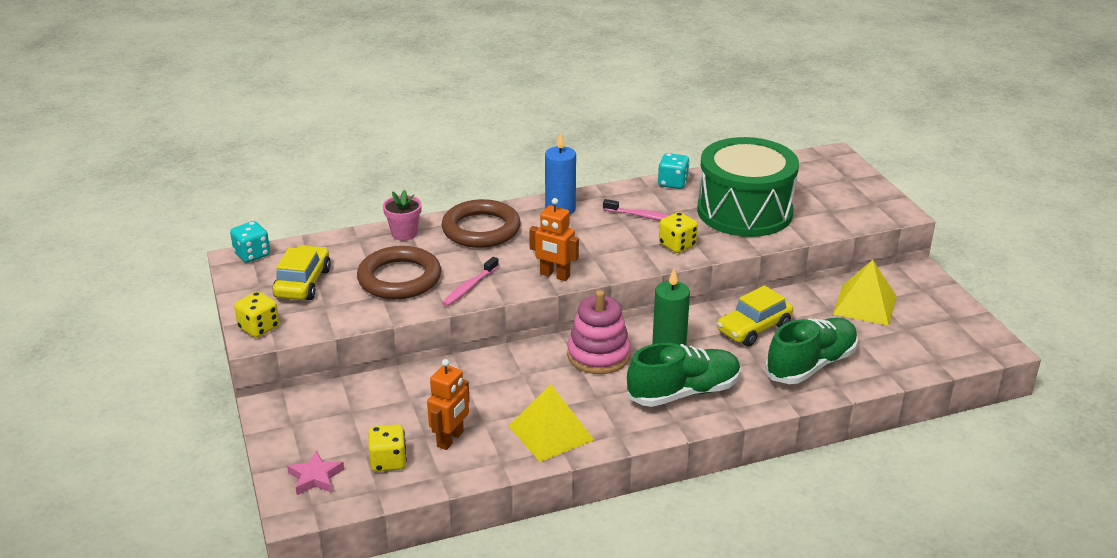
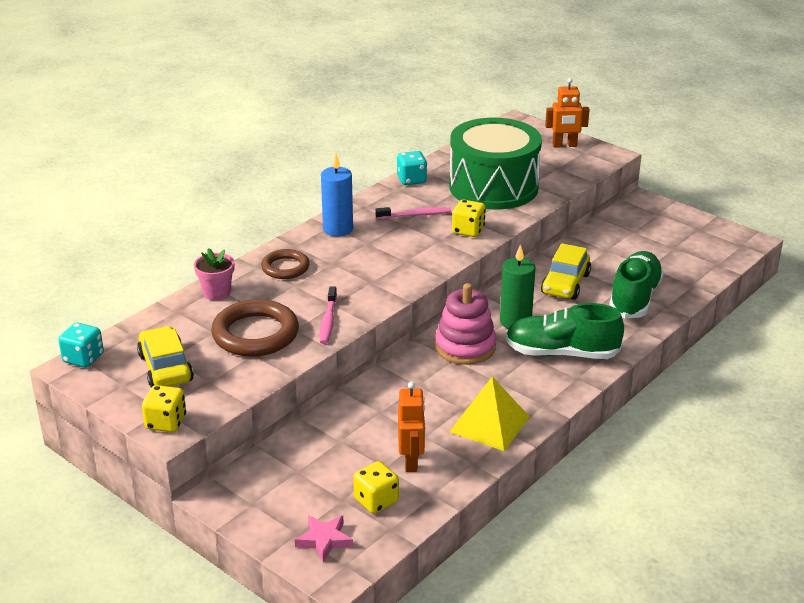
camera: 30 degrees left, 0 degrees up
(481, 229) = (285, 267): brown ring -> brown ring, size x0.60
(554, 275) = (392, 287): orange robot -> orange robot (564, 145)
(683, 392) = (561, 353): green shoe -> green shoe turned 120 degrees counterclockwise
(865, 305) = (629, 238): yellow pyramid -> none

